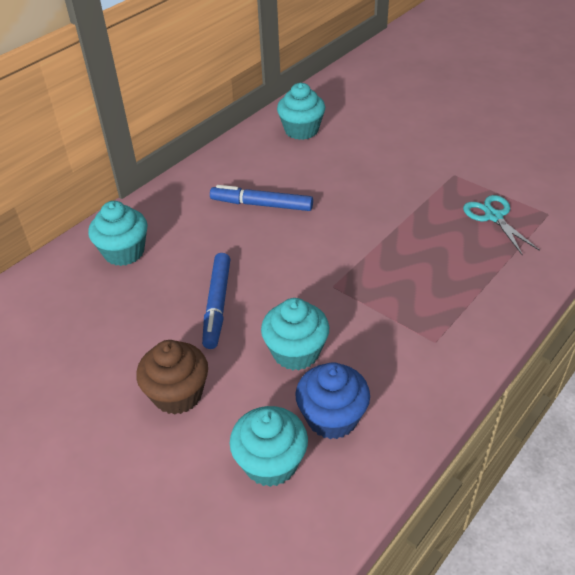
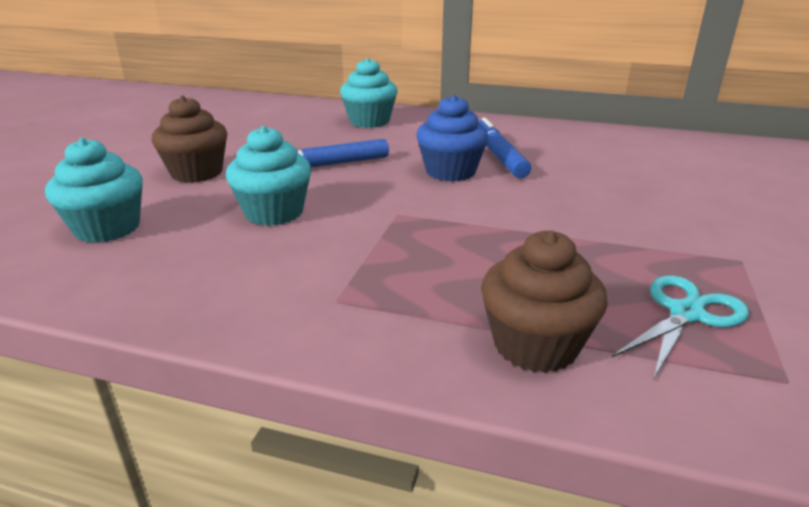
camera: 65 degrees right, 15 degrees down
(301, 130) = (661, 150): turquoise cupcake -> none
(332, 418) = (175, 250): blue cupcake -> blue cupcake (450, 172)
(503, 276) = (535, 345): none -> brown cupcake

